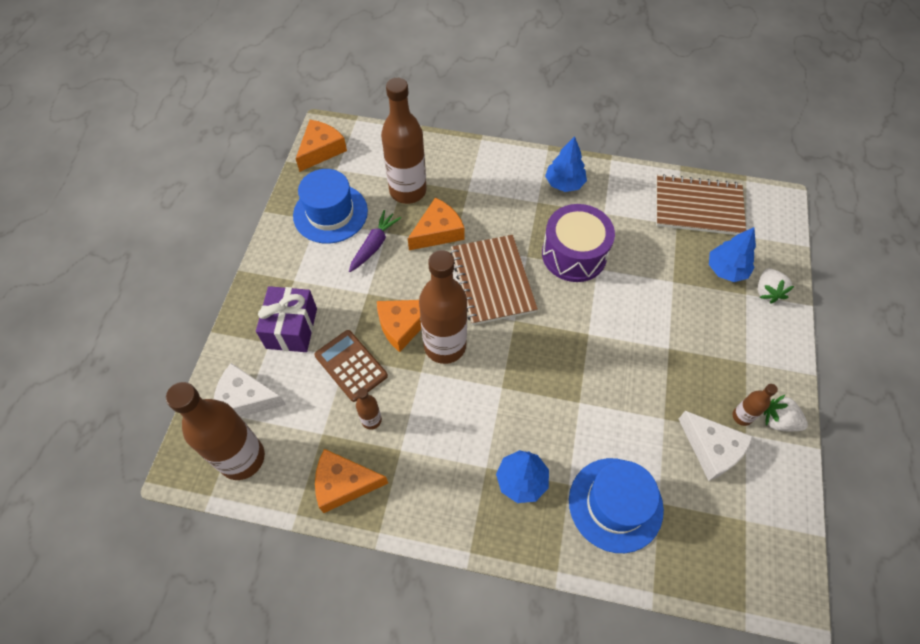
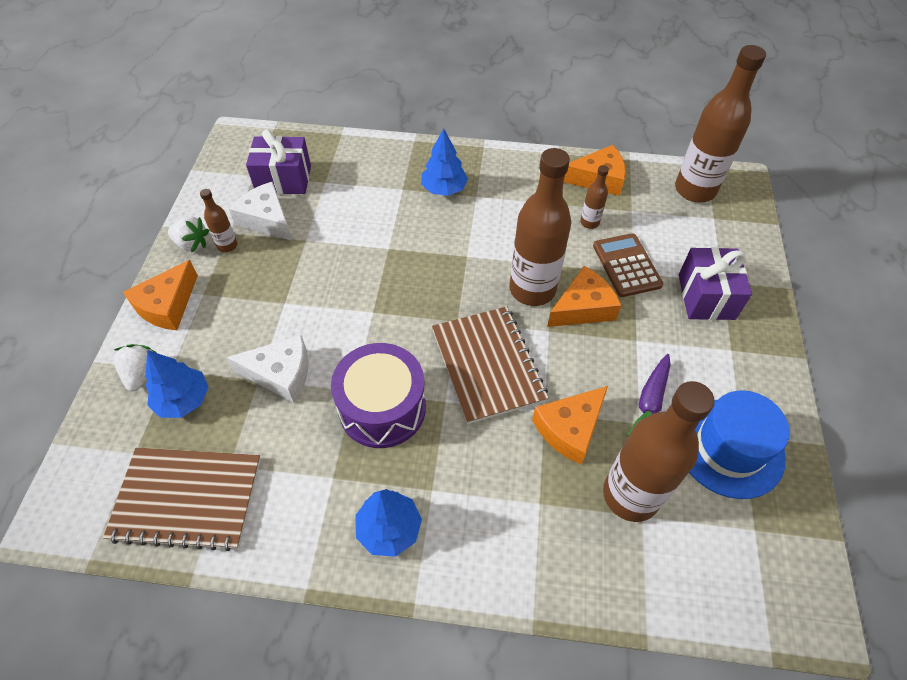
camera: 175 degrees right, 5 degrees down
(245, 398) = (718, 232): white cheese -> white cheese (281, 374)
(321, 150) = (799, 569): orange cheese -> orange cheese (167, 305)
(351, 365) = (626, 265): brown calculator -> brown calculator turned 150 degrees counterclockwise
(615, 504) = (363, 179): blue hat -> none
(708, 510) = (283, 179): none -> purple gift

